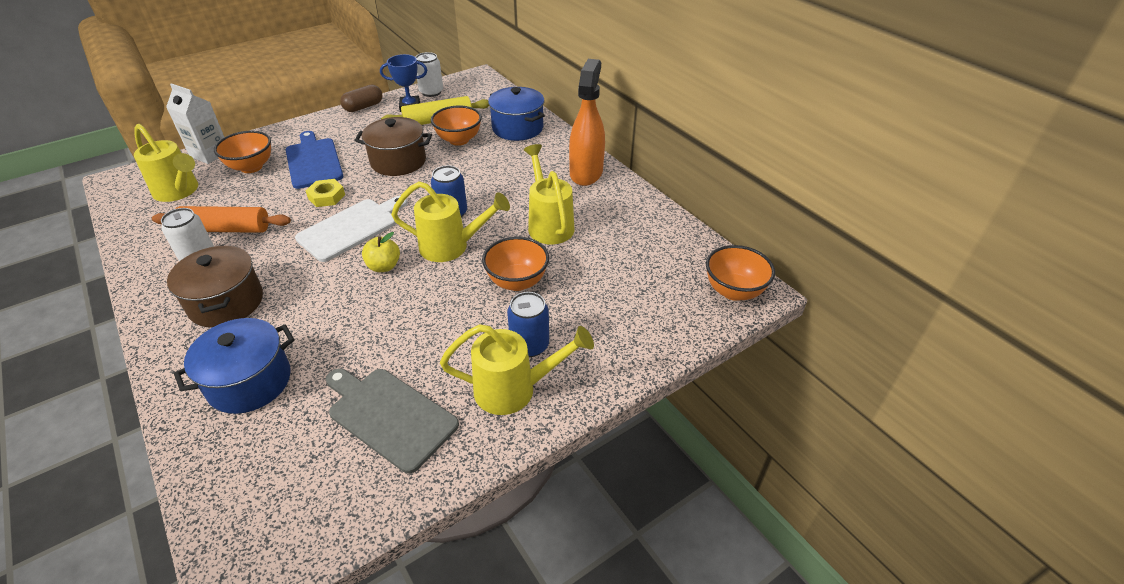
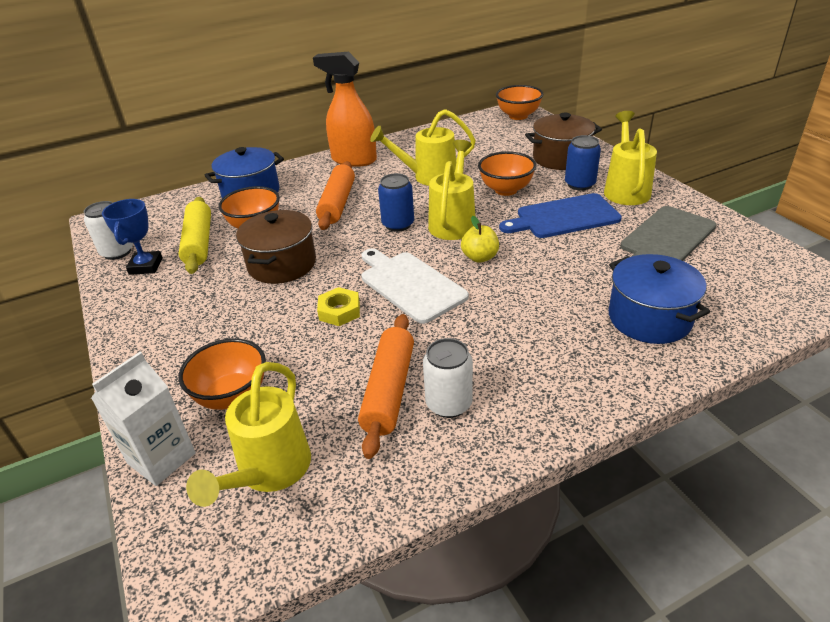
camera: 80 degrees left, 5 degrees down
(179, 191) = (269, 471): yellow watering can -> yellow watering can turned 150 degrees clockwise
(226, 303) = (536, 359): brown pot -> brown pot (561, 158)
(313, 161) = (247, 334): blue cutting board -> blue cutting board (563, 217)
(363, 107) = (116, 306): brown capsule -> none
(495, 175) = (337, 203): none -> orange rolling pin

